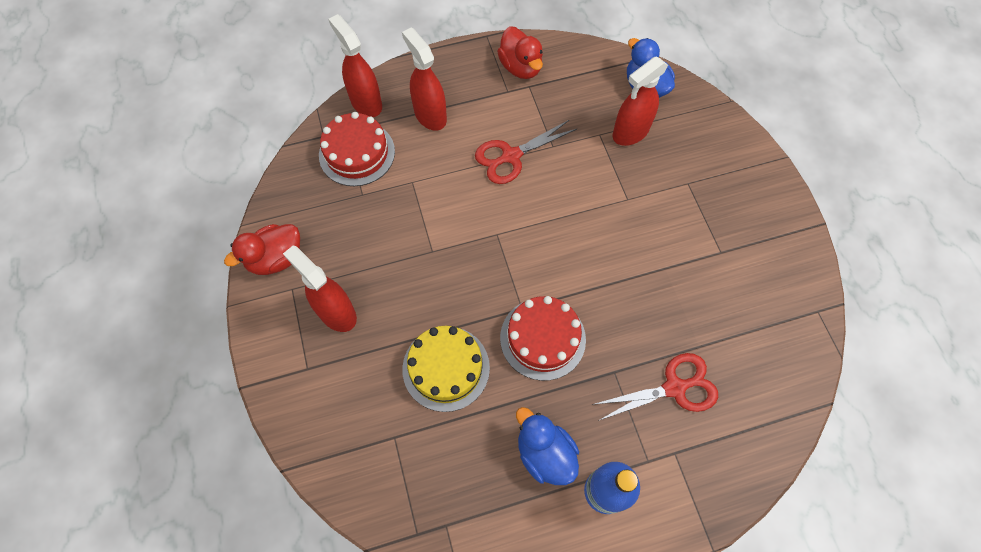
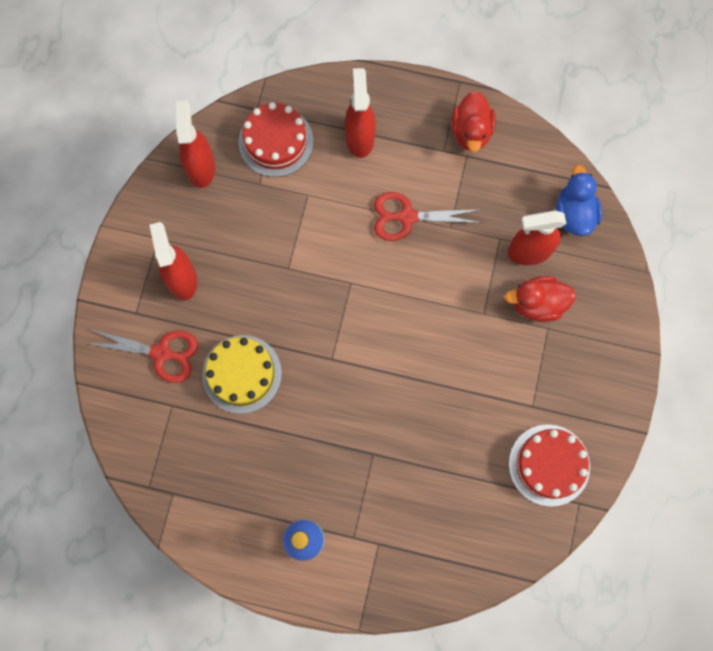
camera: 30 degrees right, 10 degrees up
(276, 258) = (159, 204): red duck -> red duck (537, 304)
(366, 102) = (311, 95): red spray bottle -> red spray bottle (201, 167)
(542, 338) = (333, 394): red cake -> red cake (549, 465)
(544, 453) = (278, 484): blue duck -> none
(674, 388) = (413, 495): red scissors -> red scissors (161, 353)

